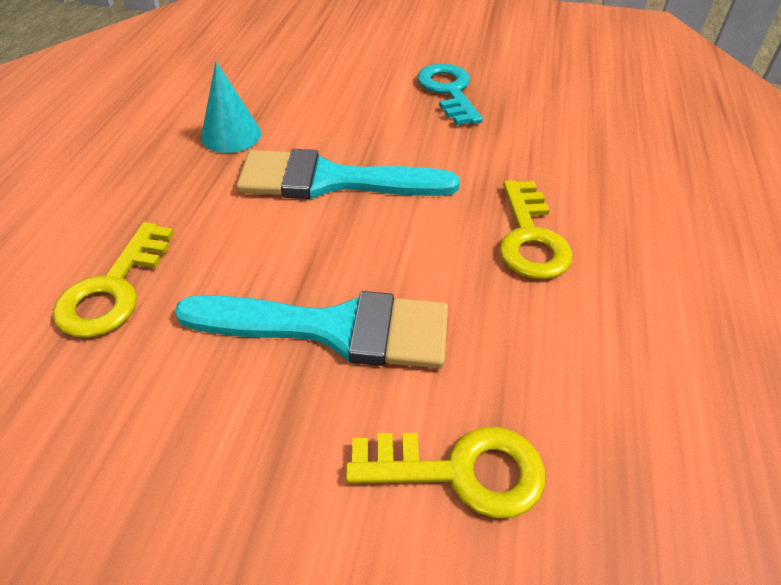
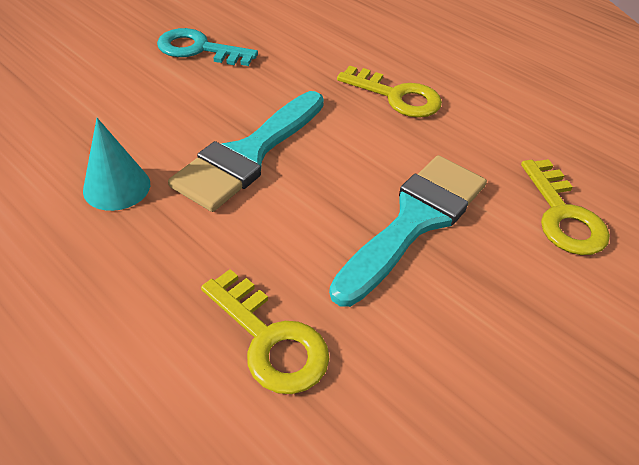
camera: 60 degrees left, 0 degrees up
(461, 471) = (563, 215): yellow key -> yellow key turned 135 degrees clockwise

